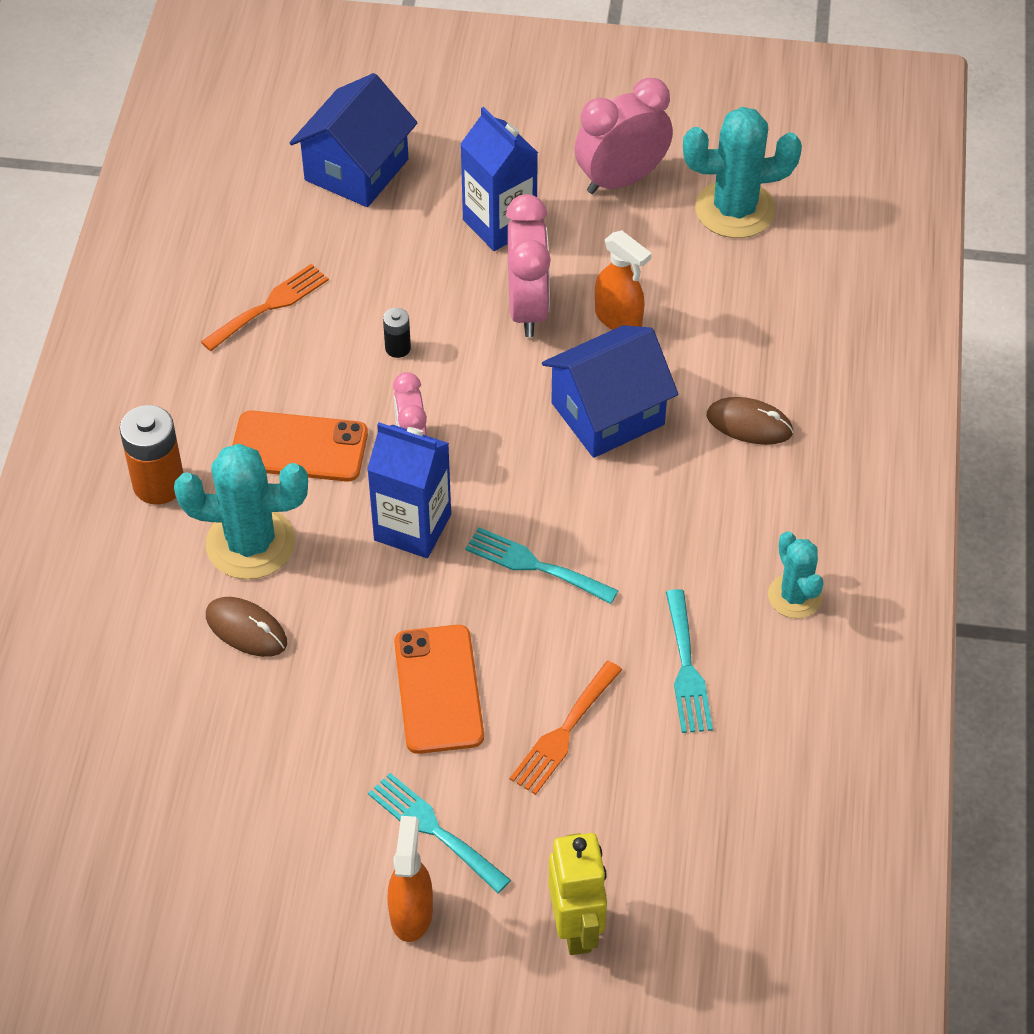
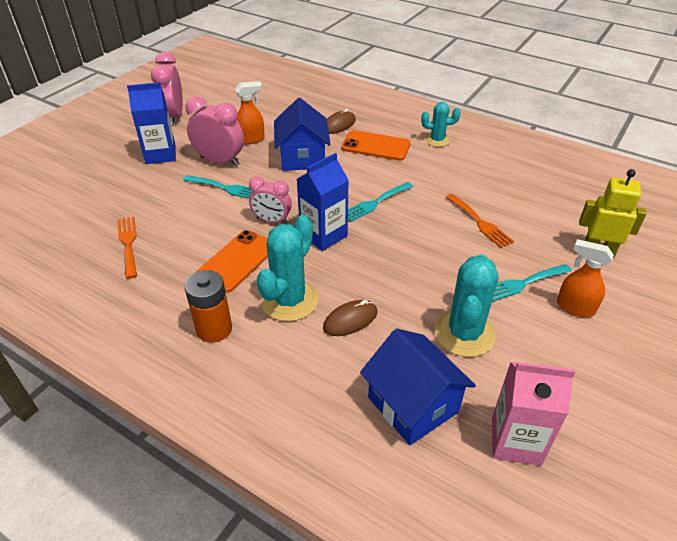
camera: 65 degrees left, 10 degrees down
(121, 881) = (516, 440): none -> pink carton
(356, 170) = (72, 187): blue house -> blue house (413, 404)
(398, 348) = (204, 207): black battery -> none
(438, 689) = (433, 256): orange phone -> orange phone (376, 146)
(686, 668) = (460, 177): turquoise fork -> turquoise fork (226, 188)
(735, 209) = (222, 96): turquoise cactus -> turquoise cactus (464, 333)

